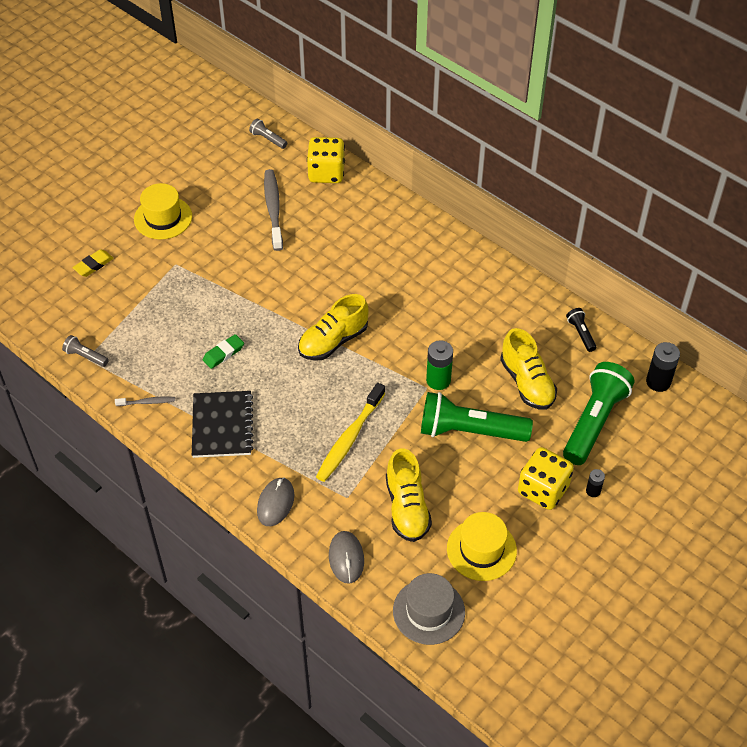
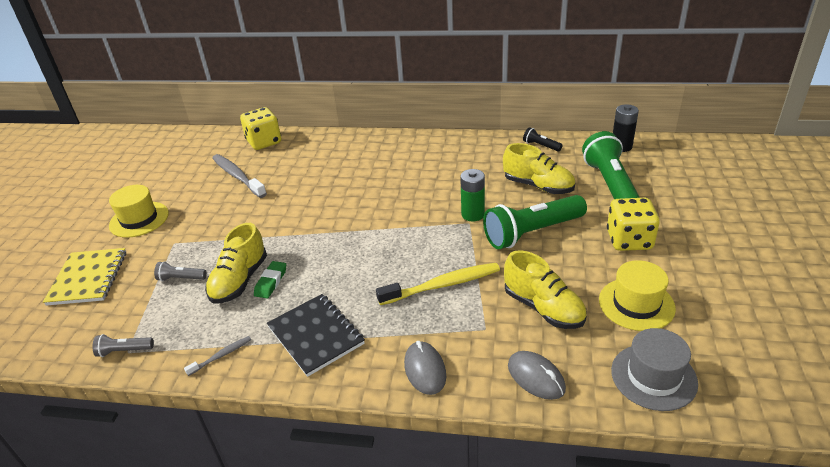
camera: 30 degrees left, 15 degrees down
(93, 265) = (88, 278): yellow eraser -> yellow notebook
(268, 139) = (199, 142): grey flashlight -> grey flashlight (181, 278)
(333, 341) = (363, 230): yellow shoe -> yellow shoe (240, 280)
(349, 438) = (442, 285): yellow toothbrush -> yellow toothbrush turned 105 degrees counterclockwise
(593, 491) = (663, 223): black battery -> none

